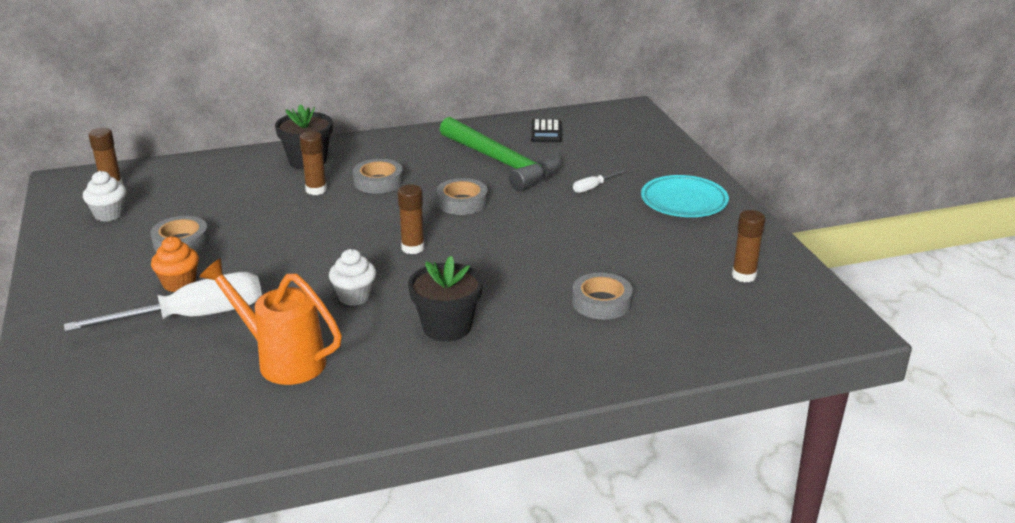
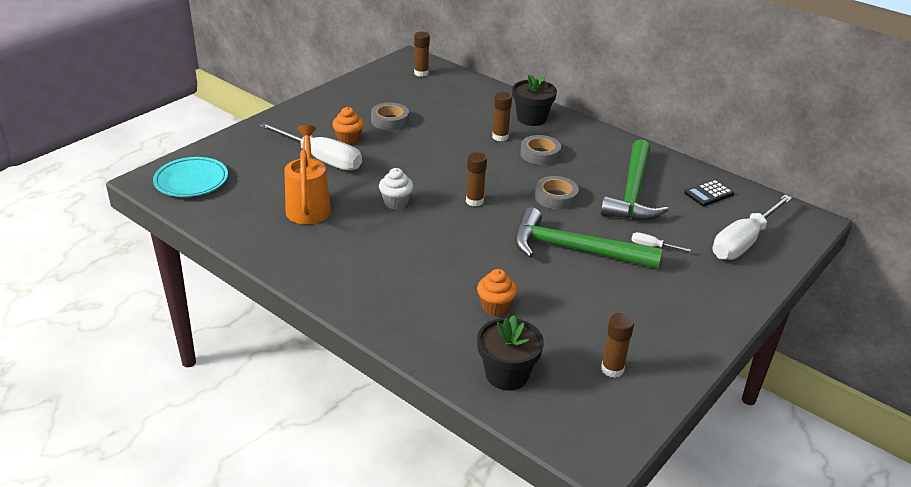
camera: 55 degrees right, 5 degrees up
(109, 214) = (392, 87): white cupcake -> none
(447, 327) = (398, 251): black flower pot -> black flower pot (507, 374)
(556, 226) = (574, 249): none -> green hammer
(601, 302) = (495, 307): grey tape -> orange cupcake
(630, 147) = (743, 242): none -> white screwdriver
(684, 201) = (691, 300): turquoise plate -> turquoise plate (191, 181)

